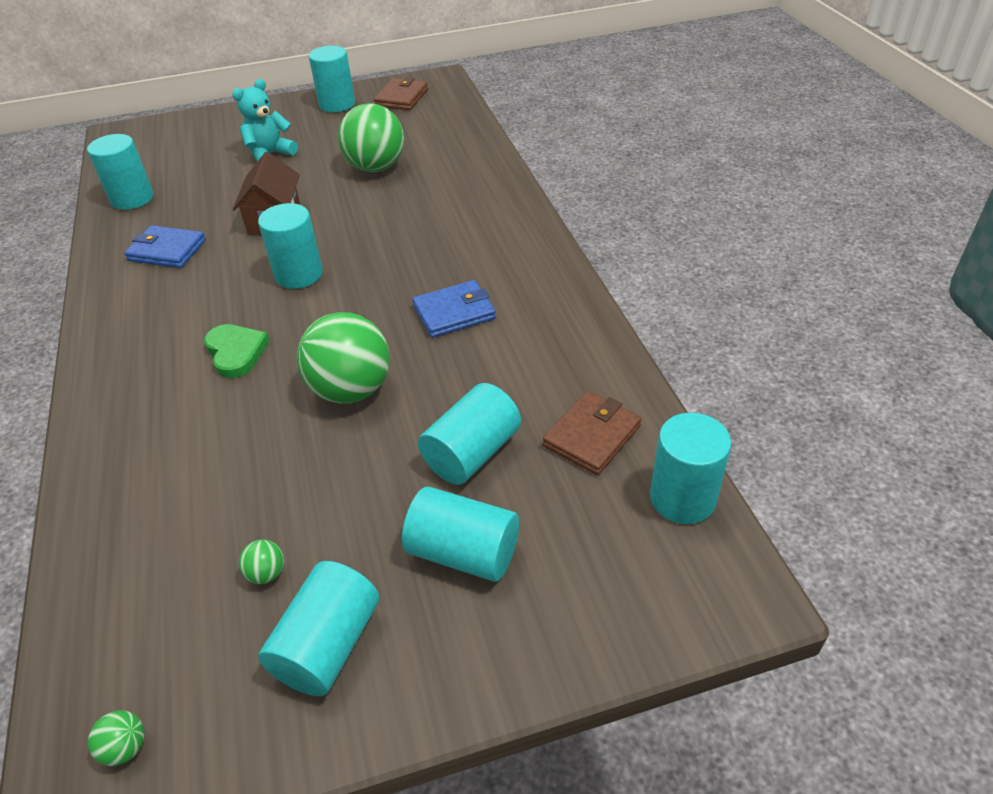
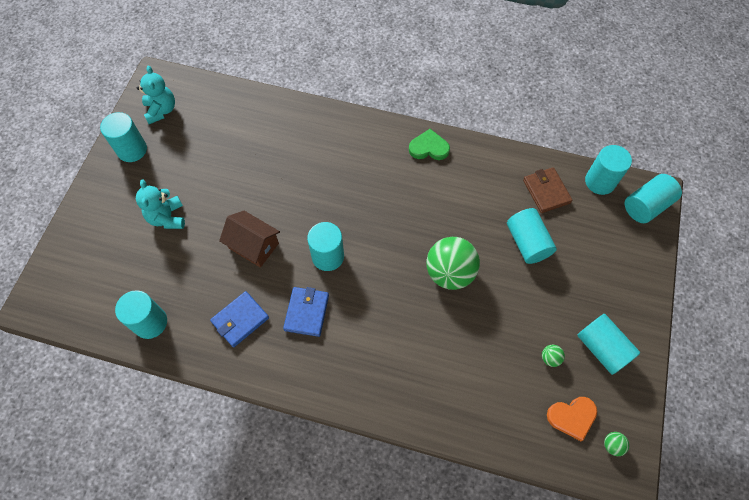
camera: 60 degrees left, 20 degrees up
(162, 654) = (572, 417): none -> orange heart
(236, 352) = (379, 316): green heart -> green heart (429, 148)
(376, 167) = (241, 166): green ball -> none
(401, 98) = (161, 110): brown wallet -> turquoise teddy bear
(454, 312) = (421, 198): blue wallet -> blue wallet (306, 312)
(463, 552) = (582, 275): turquoise cylinder -> turquoise cylinder (646, 206)

